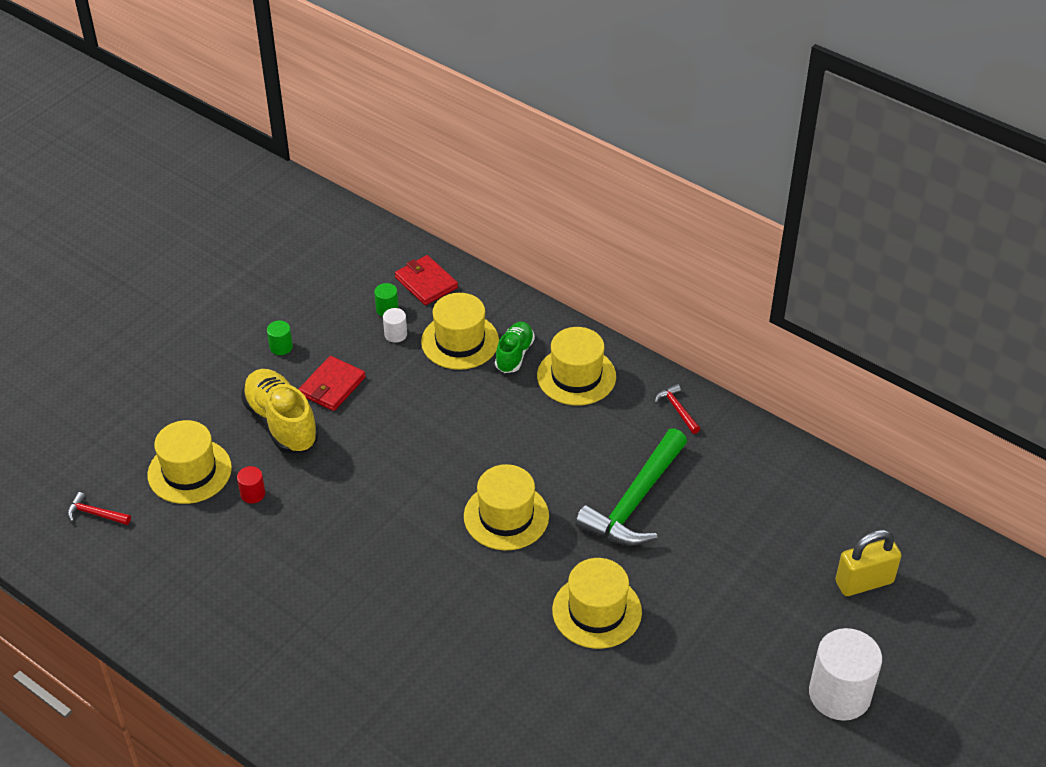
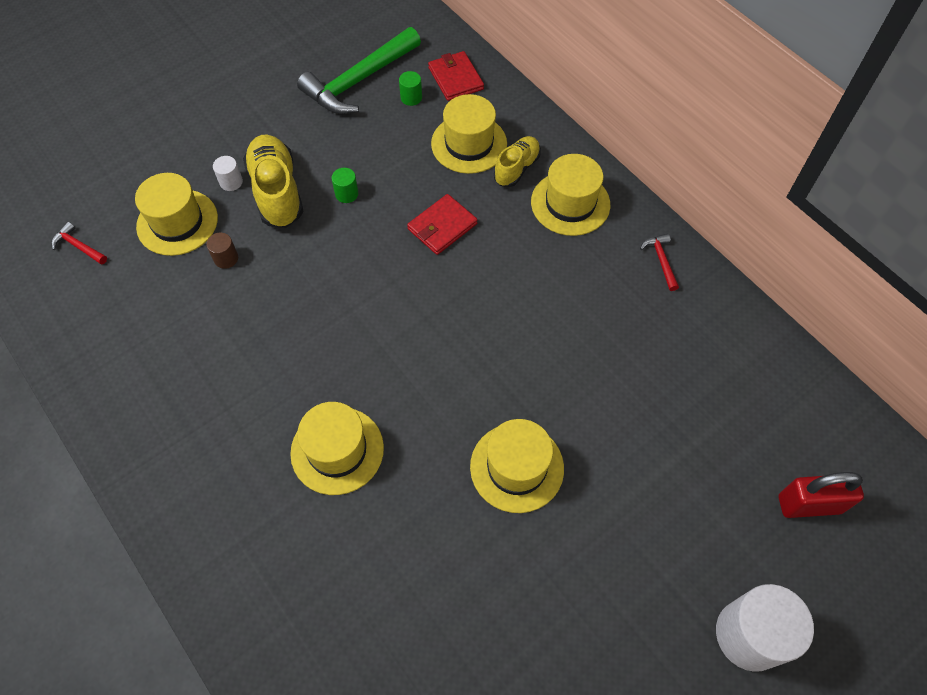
camera: 15 degrees right, 15 degrees up
(253, 494) = (226, 258): red cylinder -> brown cylinder
(281, 347) = (302, 115): green cylinder -> green cylinder (346, 194)
(332, 386) = (335, 164): red wallet -> red wallet (442, 226)
(395, 334) = (411, 124): white cylinder -> white cylinder (231, 182)
(506, 516) = (457, 338): yellow hat -> yellow hat (337, 450)
(514, 355) = (516, 168): green shoe -> yellow shoe
(635, 501) = (590, 352): green hammer -> green hammer (359, 81)
(864, 582) = (809, 504): yellow padlock -> red padlock

